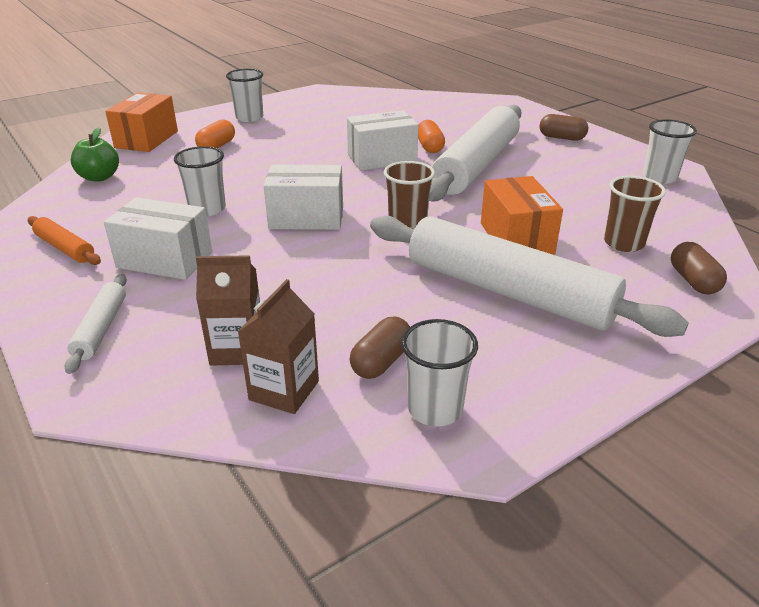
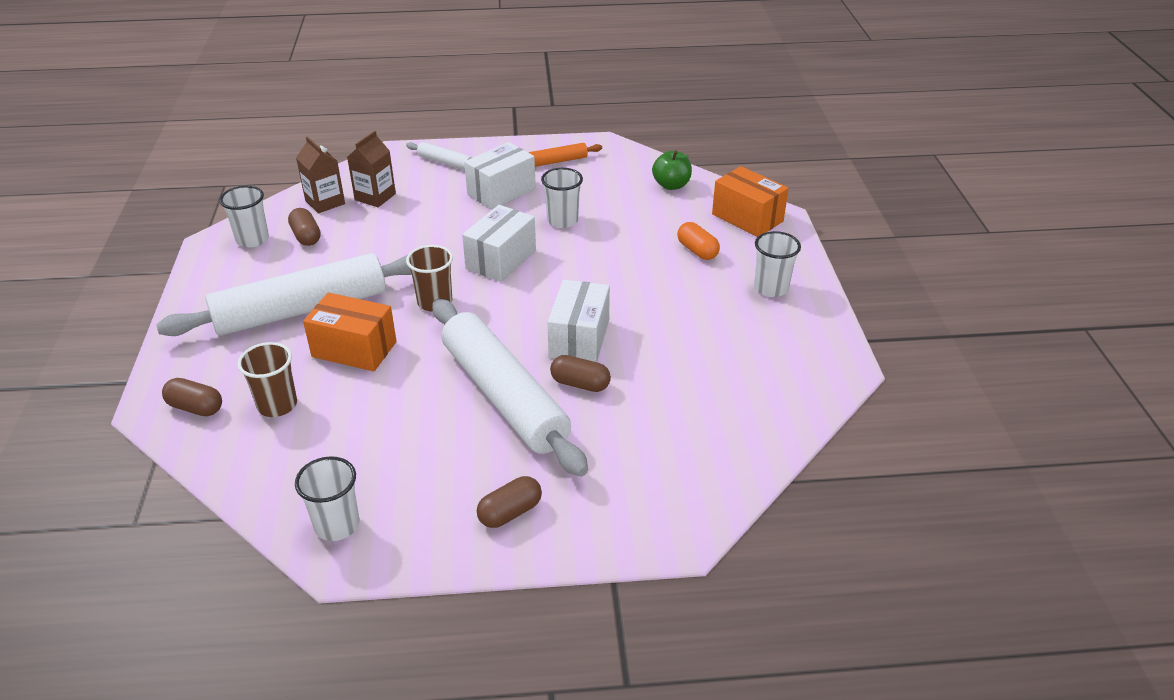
camera: 120 degrees right, 5 degrees up
(429, 147) = (580, 384): orange capsule -> brown capsule

